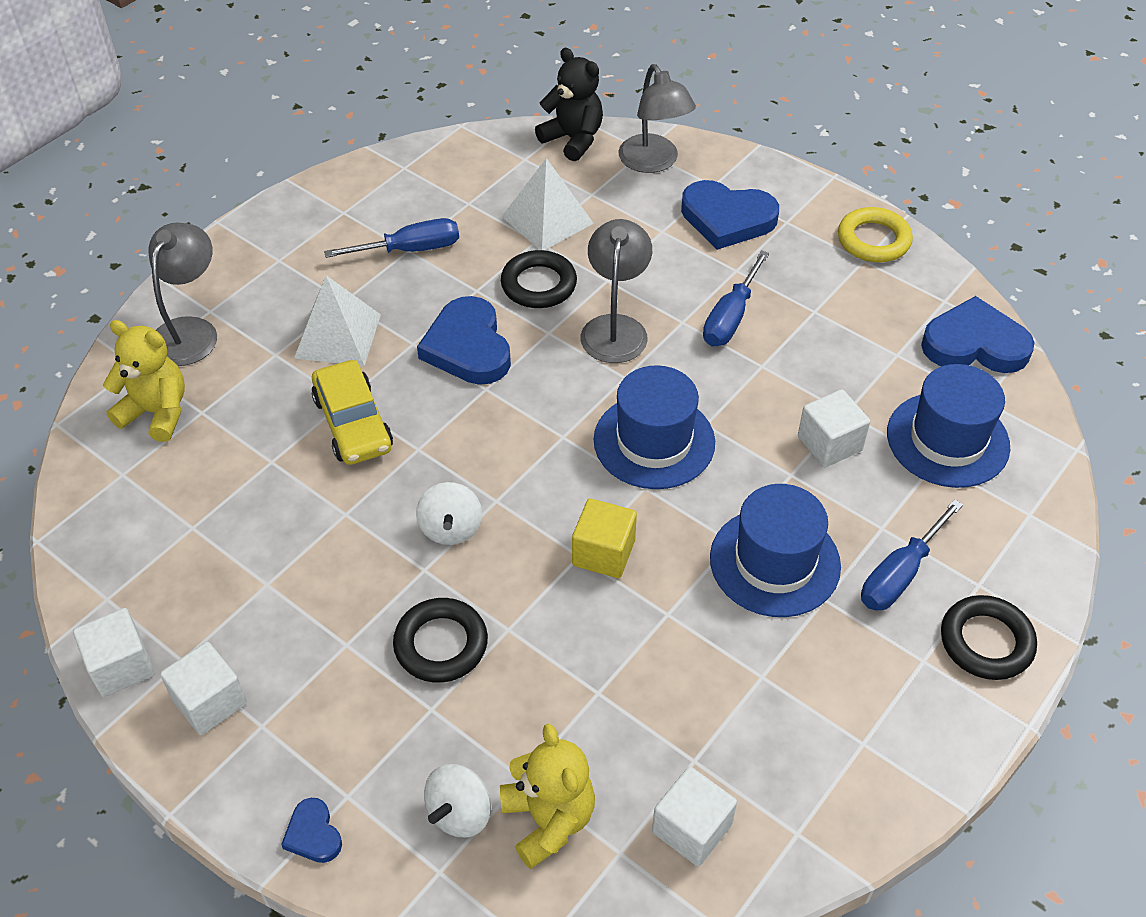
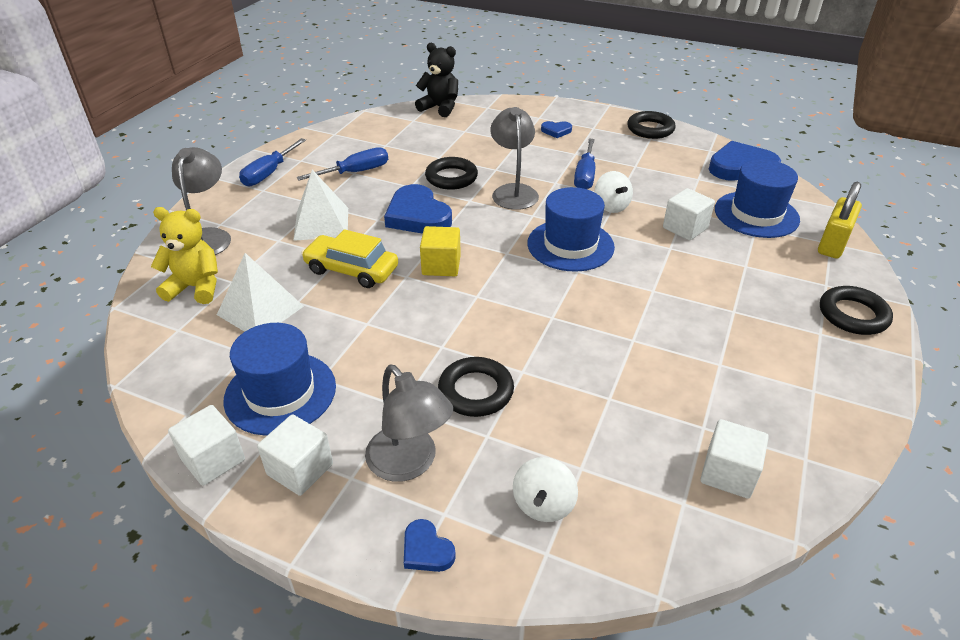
camera: 15 degrees left, 10 degrees down
(353, 423) = (352, 269): yellow car -> yellow car turned 150 degrees clockwise
(451, 528) = (451, 318): white spinning top -> white spinning top (611, 206)
(547, 220) = (441, 146): white pyramid -> white pyramid (260, 310)
(548, 820) = (616, 493): yellow teddy bear -> none
(603, 553) = (569, 312): yellow cube -> yellow cube (441, 265)
(653, 162) = (496, 112): grey lamp -> grey lamp (409, 463)
(727, 219) = (556, 131): blue heart -> blue heart, size x0.48
(775, 562) = (688, 296): blue hat -> blue hat (280, 393)
(873, 240) = (650, 129): yellow ring -> black ring
(900, 574) = (774, 288): blue screwdriver -> blue screwdriver (269, 173)
(1030, 516) = (832, 244): none -> yellow padlock

